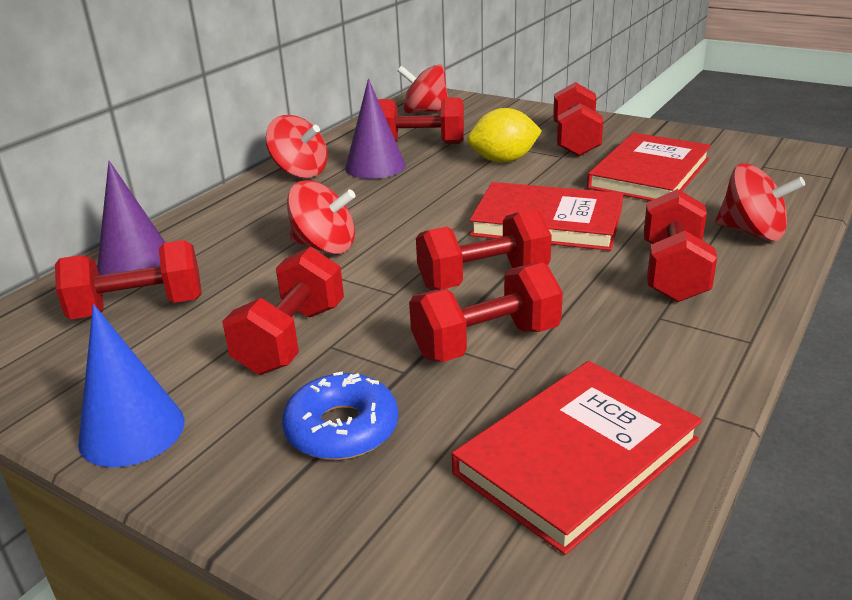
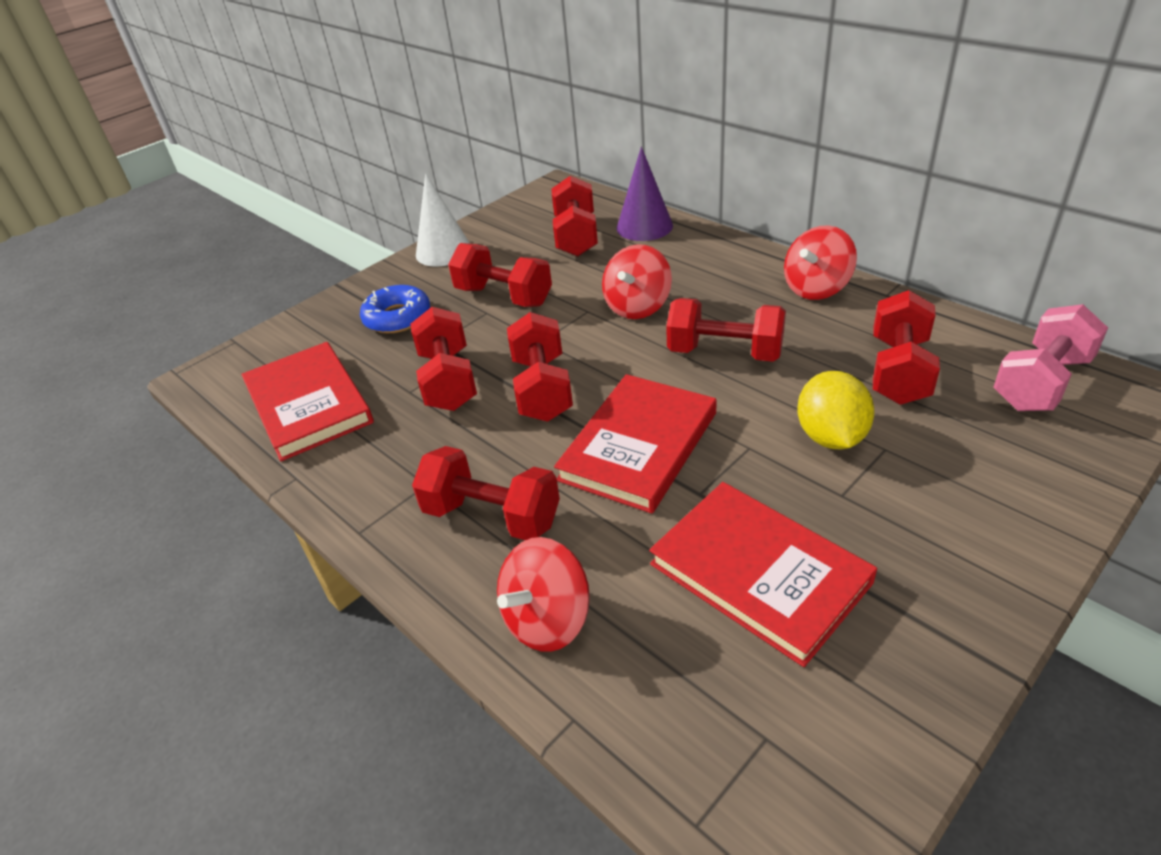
camera: 105 degrees right, 10 degrees up
(132, 431) = (443, 251): blue cone -> white cone
(375, 166) = (825, 335): purple cone -> none
(425, 112) = (1041, 383): red spinning top -> pink dumbbell
(575, 141) = (904, 522): red dumbbell -> red dumbbell (724, 352)

